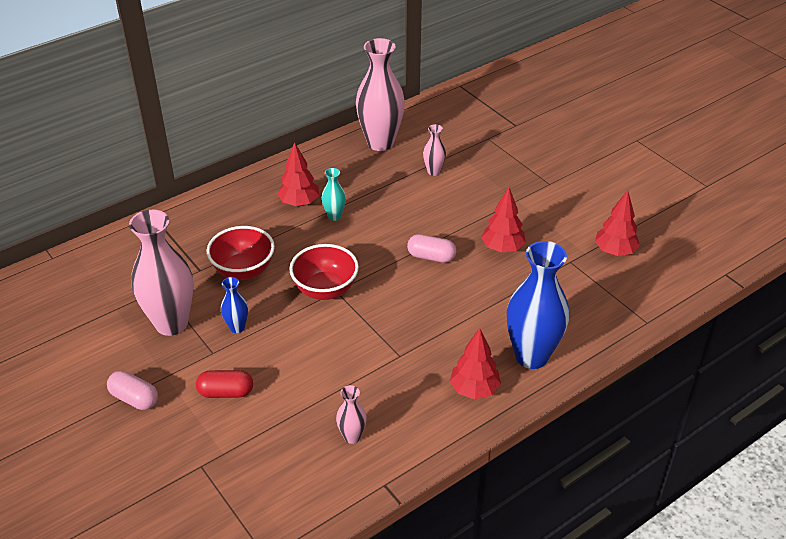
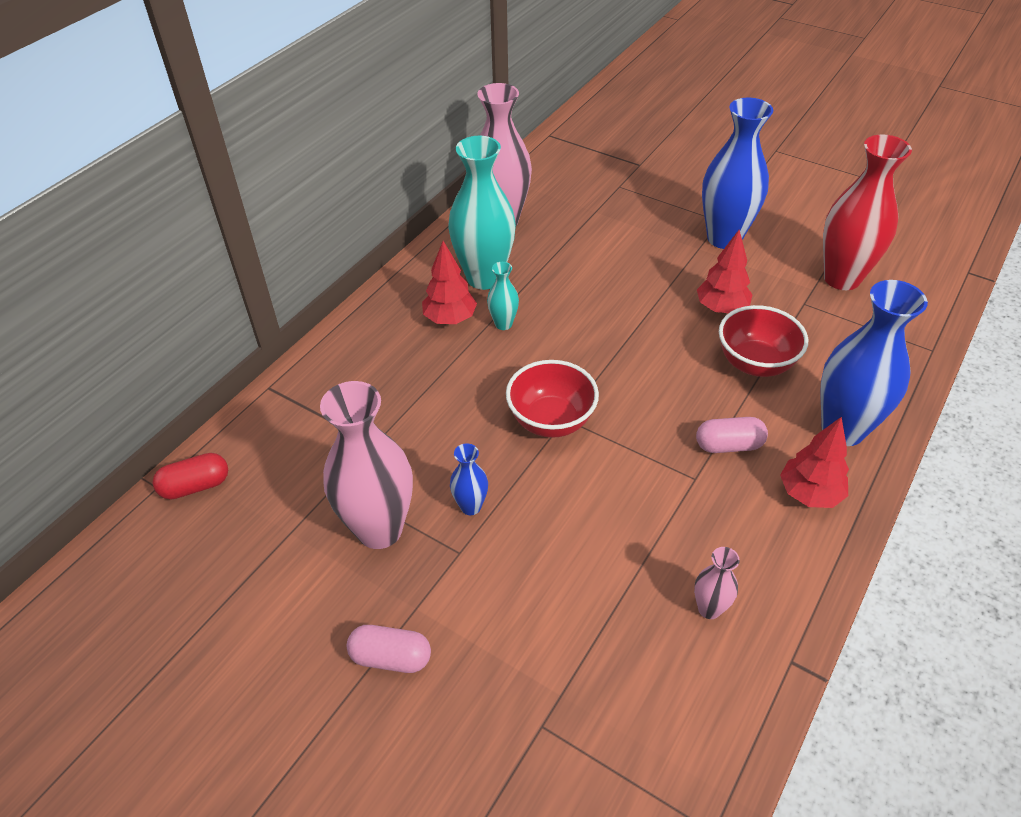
camera: 20 degrees left, 5 degrees up
(226, 392) = (511, 603): red capsule -> red capsule (195, 486)
(243, 270) = (433, 427): red bowl -> red bowl (755, 363)
(341, 180) = (484, 278): none -> turquoise vase
(431, 257) = (649, 342): pink capsule -> pink capsule (728, 445)
(433, 171) = (585, 239): pink vase -> none
(542, 197) = (724, 238): none -> blue vase
(614, 251) = (841, 278): red tree -> red vase

